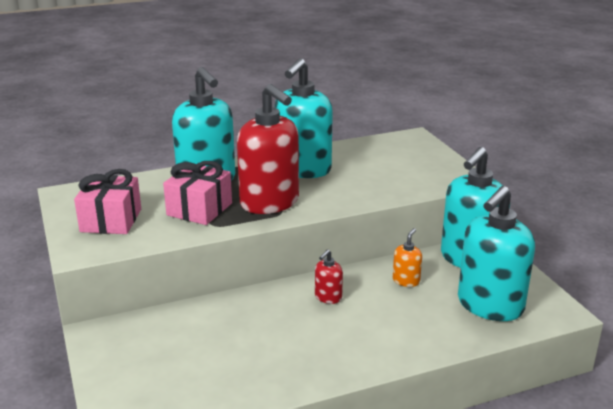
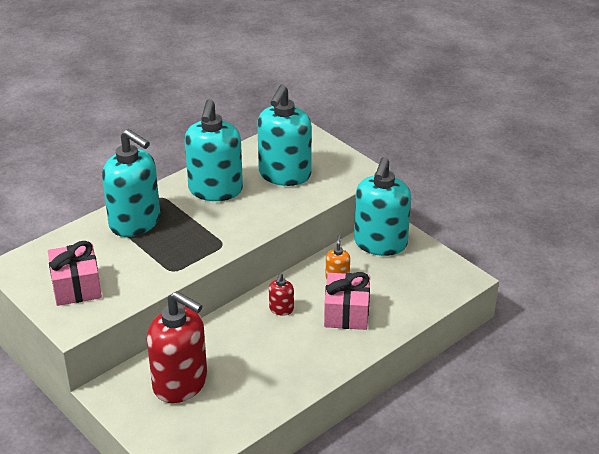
camera: 20 degrees left, 10 degrees up
(199, 209) = (148, 256): pink gift -> pink gift (346, 313)
(270, 203) = (207, 235): red soap dispenser -> red soap dispenser (181, 383)
(489, 305) = (411, 286): turquoise soap dispenser -> turquoise soap dispenser (284, 175)

